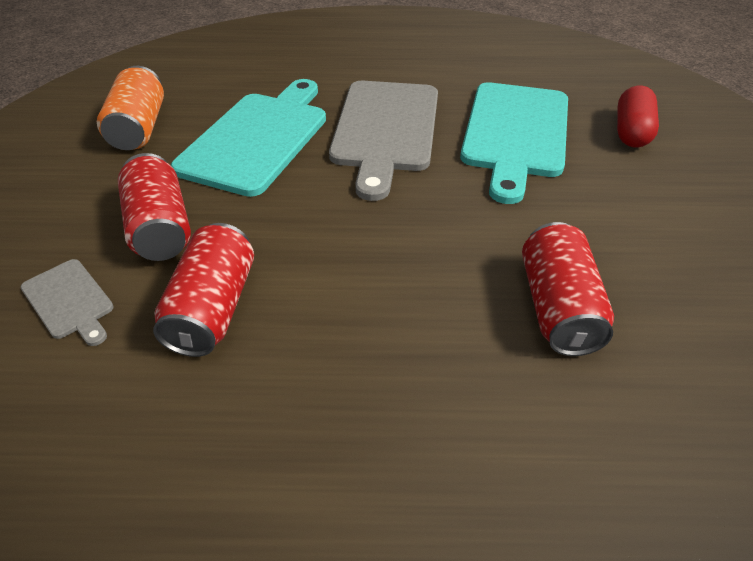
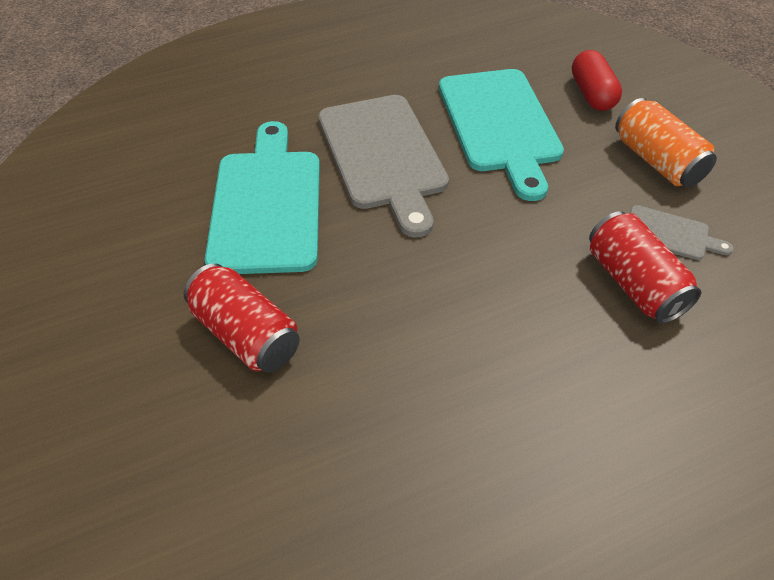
camera: 25 degrees left, 5 degrees up
(69, 301) = (218, 443): grey cutting board -> grey cutting board (670, 234)
(139, 128) = (130, 232): orange can -> orange can (657, 161)
(213, 308) = (361, 394): red can -> none

